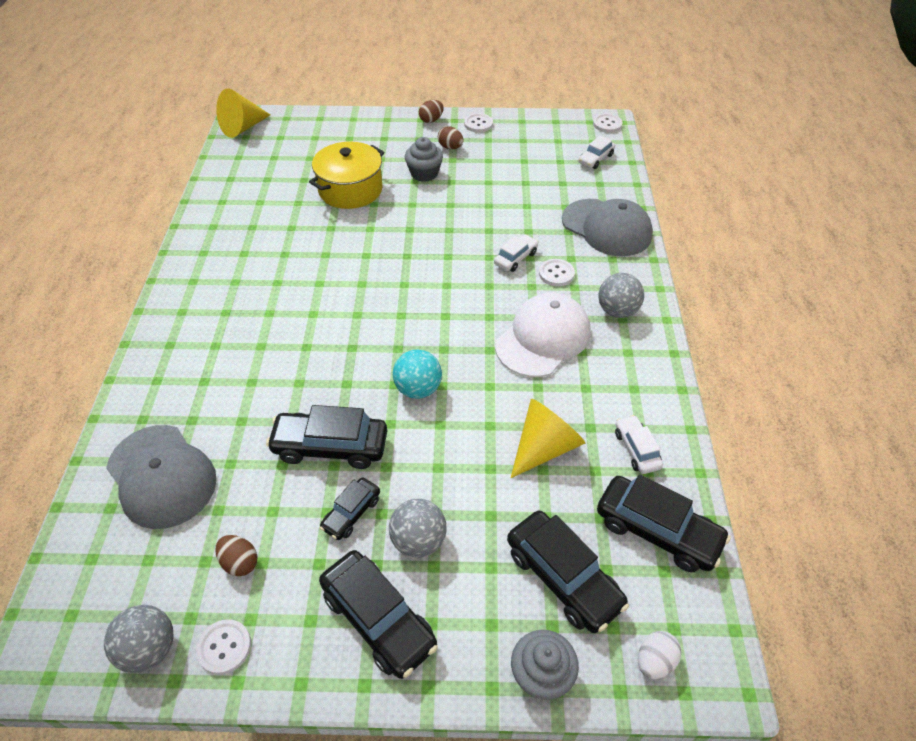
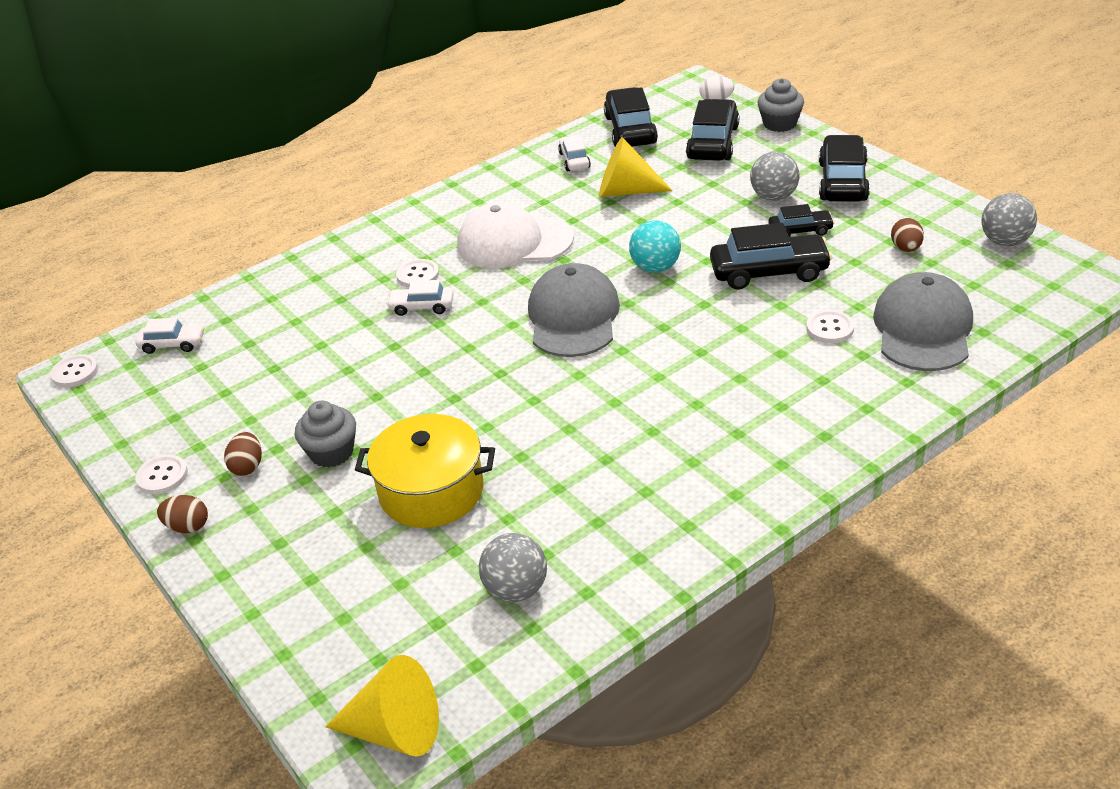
camera: 125 degrees left, 10 degrees down
(224, 647) = (953, 218): white button -> white button (830, 328)
(330, 446) = (769, 272): black car -> black car turned 60 degrees counterclockwise
(606, 228) = (308, 281): grey cap -> grey cap (573, 317)
(617, 311) = (432, 225): grey ball -> grey ball (516, 589)
(636, 449) = (574, 160): white car -> white car turned 135 degrees clockwise

